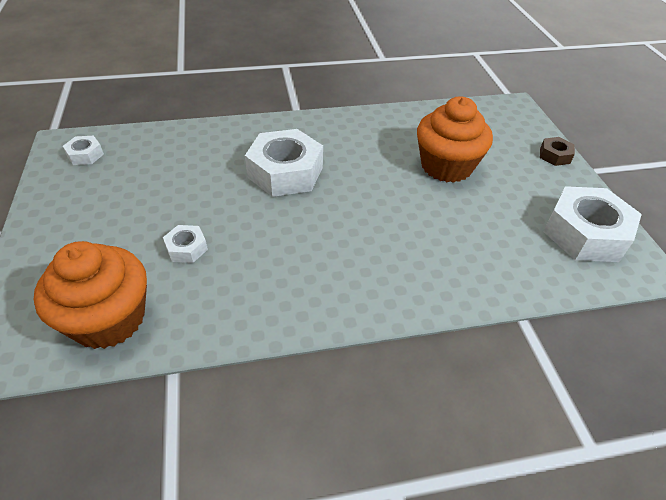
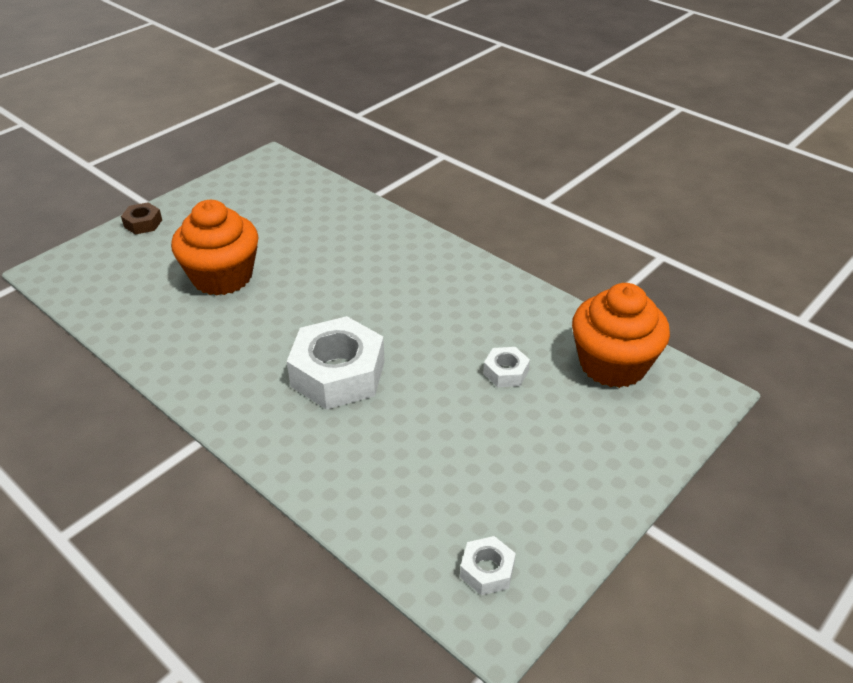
camera: 125 degrees left, 5 degrees down
(585, 233) = (255, 187): white nut -> none

